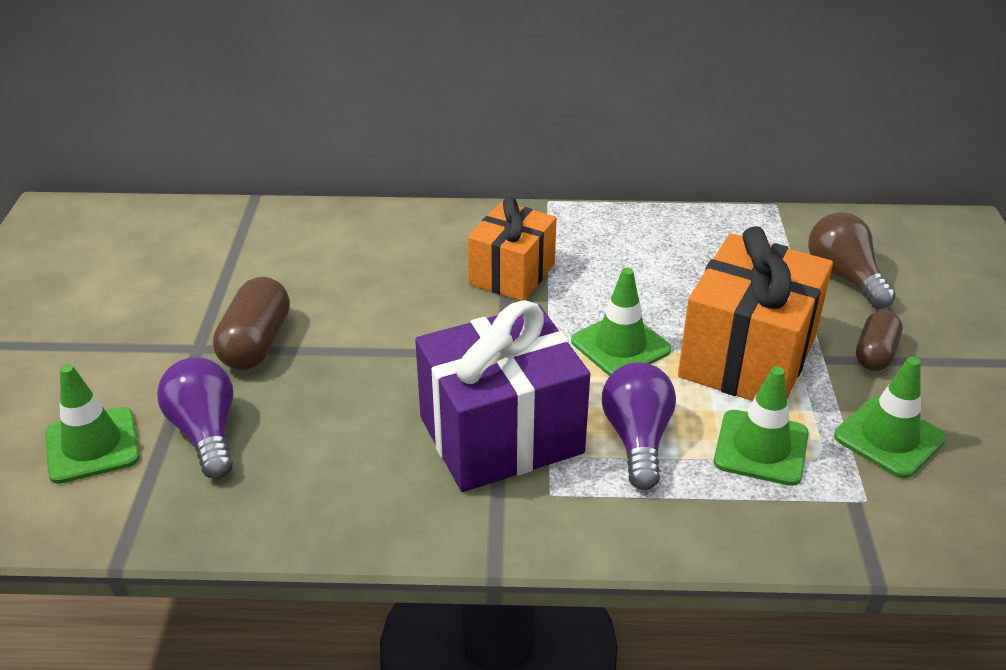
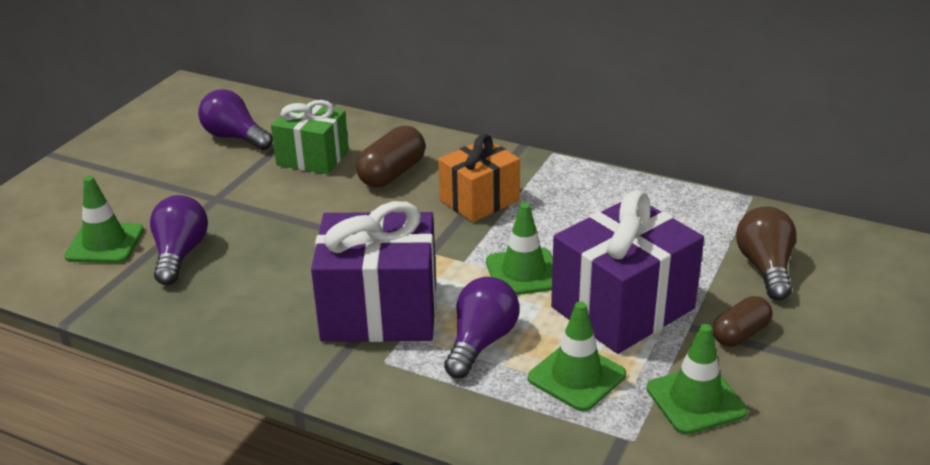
camera: 25 degrees right, 5 degrees down
(165, 264) = (235, 137): none -> purple light bulb
(256, 343) = (256, 205): brown capsule -> brown capsule (392, 174)
(282, 268) = (313, 158): none -> green gift
(747, 357) = (623, 308): orange gift -> purple gift

